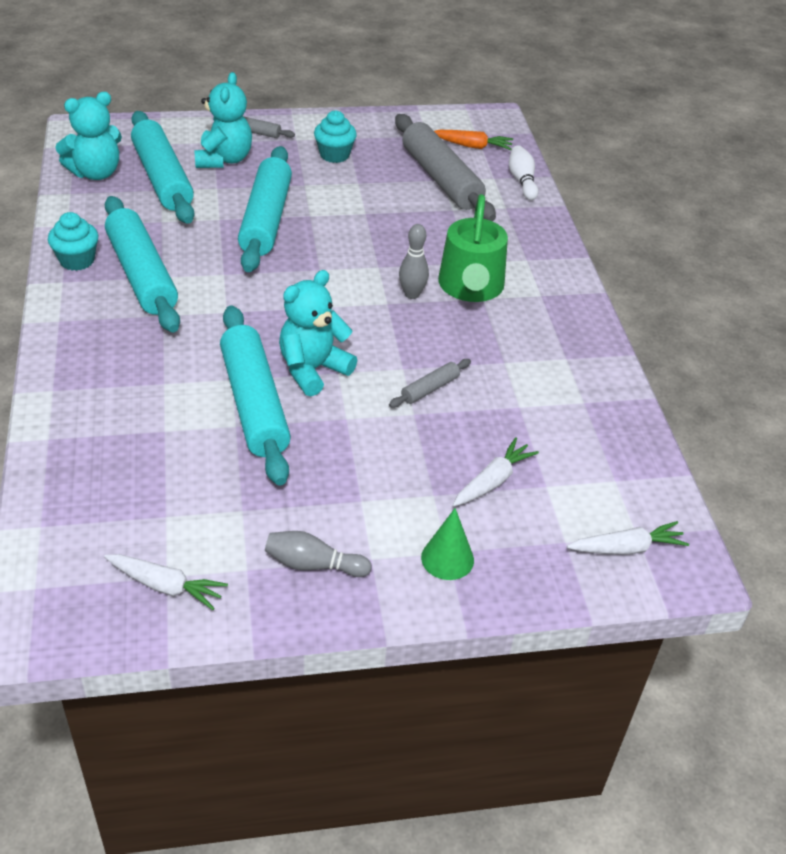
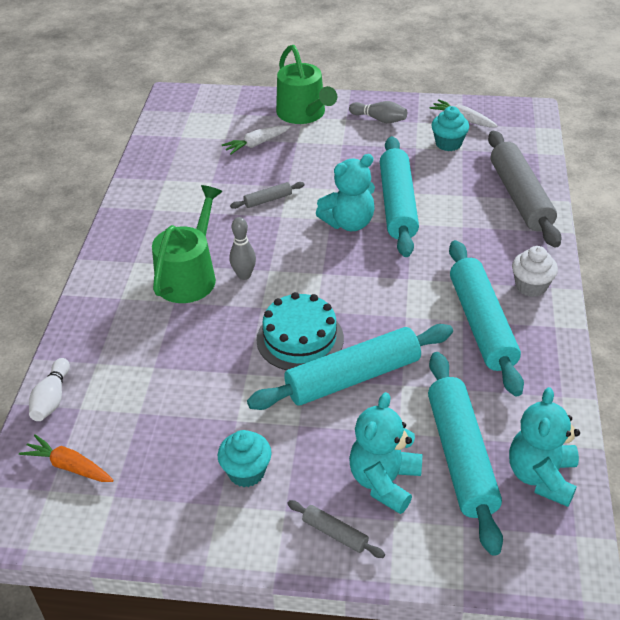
camera: 160 degrees left, 0 degrees up
(77, 260) = (545, 348): turquoise cupcake -> turquoise cupcake (448, 144)
(82, 318) = (531, 286): none -> white cupcake
(96, 173) = (541, 476): turquoise teddy bear -> turquoise teddy bear turned 60 degrees counterclockwise
(266, 219) = (352, 377): turquoise rolling pin -> turquoise rolling pin turned 45 degrees clockwise
(327, 243) = (300, 339): none -> turquoise cake
(441, 179) = (140, 413): grey rolling pin -> grey rolling pin (520, 197)
(447, 558) = (304, 114): green cone -> green watering can
(627, 548) = (201, 107): white carrot -> none

